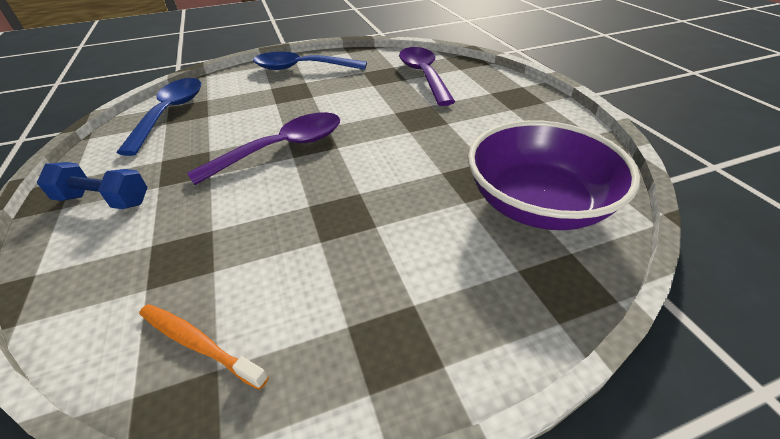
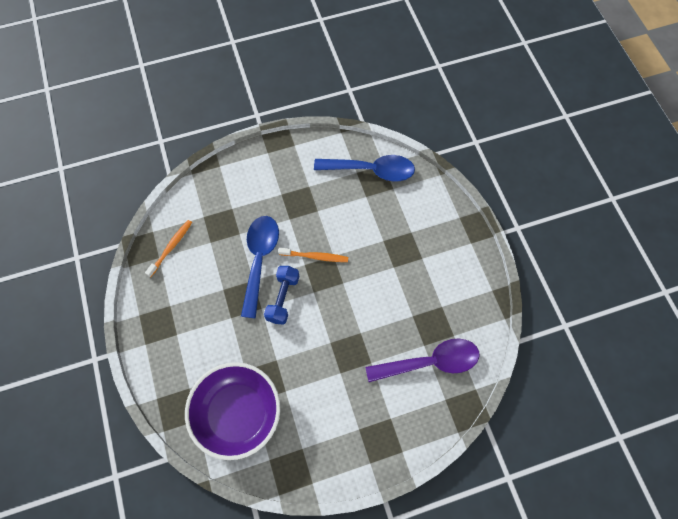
camera: 90 degrees right, 25 degrees up
(104, 200) = (271, 171): blue dumbbell -> blue dumbbell (283, 298)
(283, 148) = (315, 256): purple spoon -> orange toothbrush
(302, 68) = (451, 251): blue spoon -> blue spoon (259, 260)

